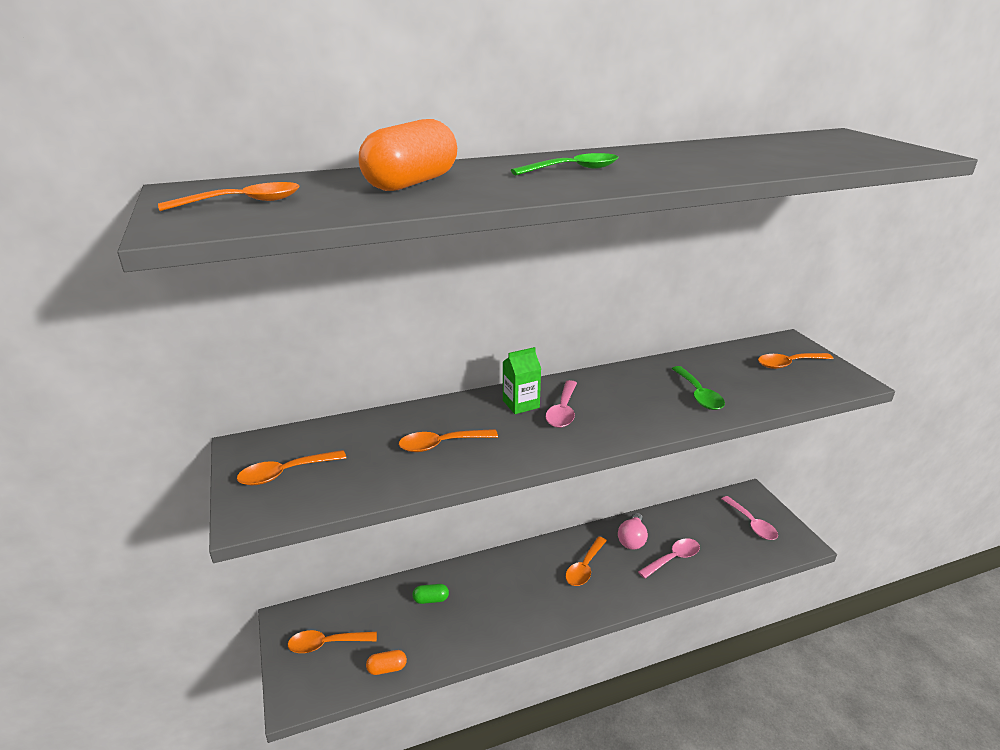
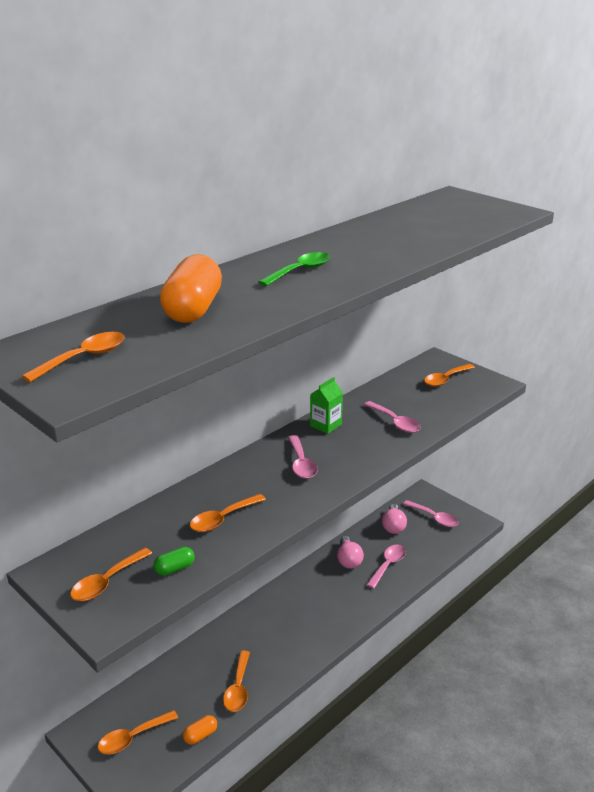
camera: 25 degrees left, 0 degrees up
(431, 599) = (205, 667): green capsule -> green capsule (174, 568)
(521, 404) = (263, 466): green carton -> green carton (325, 425)
(584, 567) = (322, 596): orange spoon -> orange spoon (238, 688)
(698, 394) = (395, 422): green spoon -> pink spoon
(699, 519) = (393, 526): none -> pink light bulb

